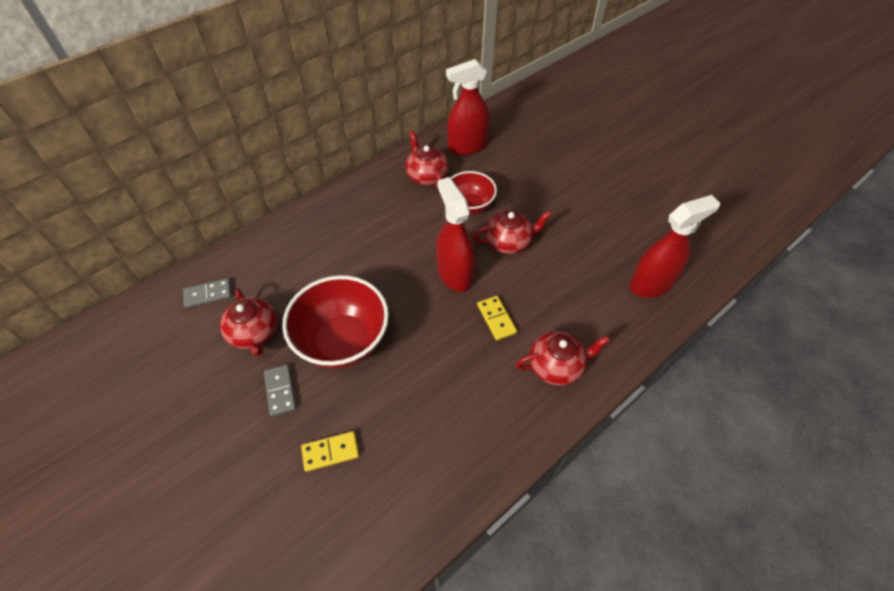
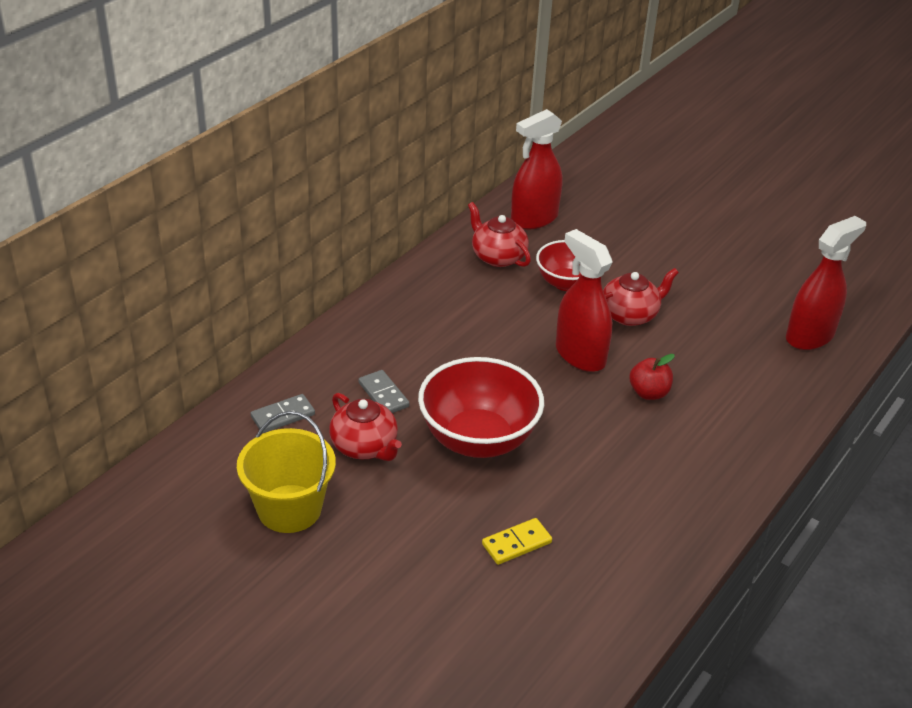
camera: 15 degrees left, 15 degrees down
(172, 382) = (289, 509): none -> yellow bucket
(280, 391) = (427, 497): grey domino -> grey domino (383, 395)
(496, 319) = (649, 393): yellow domino -> red apple
(556, 366) = (735, 428): red teapot -> none

